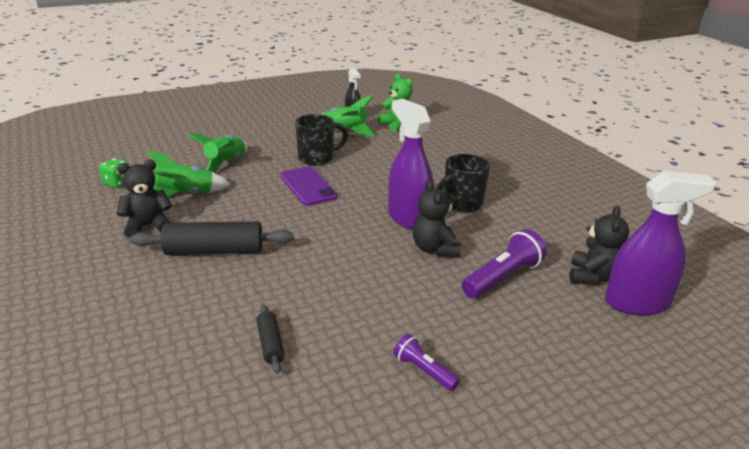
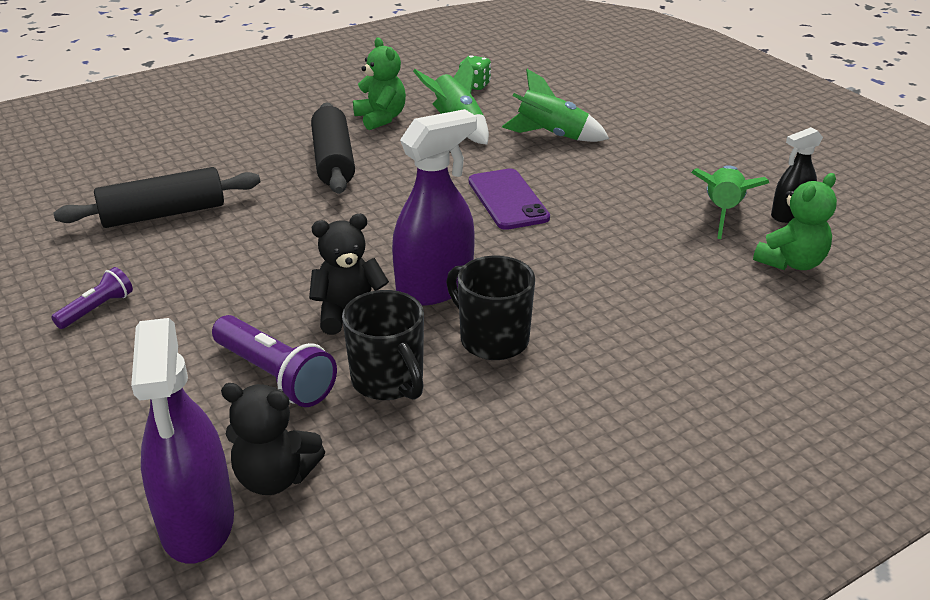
camera: 85 degrees right, 5 degrees up
(148, 226) = (381, 118): black teddy bear -> green teddy bear
(270, 344) = (163, 214): black rolling pin -> black rolling pin, size x1.92
(308, 186) = (508, 199): purple phone -> purple phone turned 75 degrees counterclockwise
(317, 158) = (603, 198): black mug -> black mug (388, 381)

